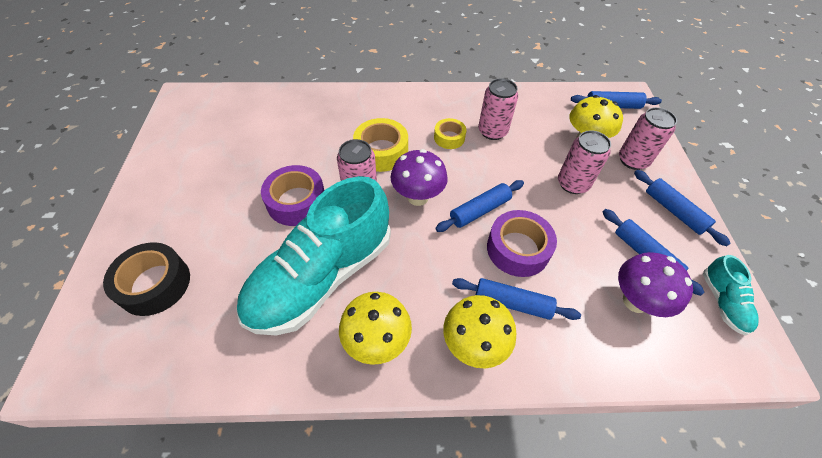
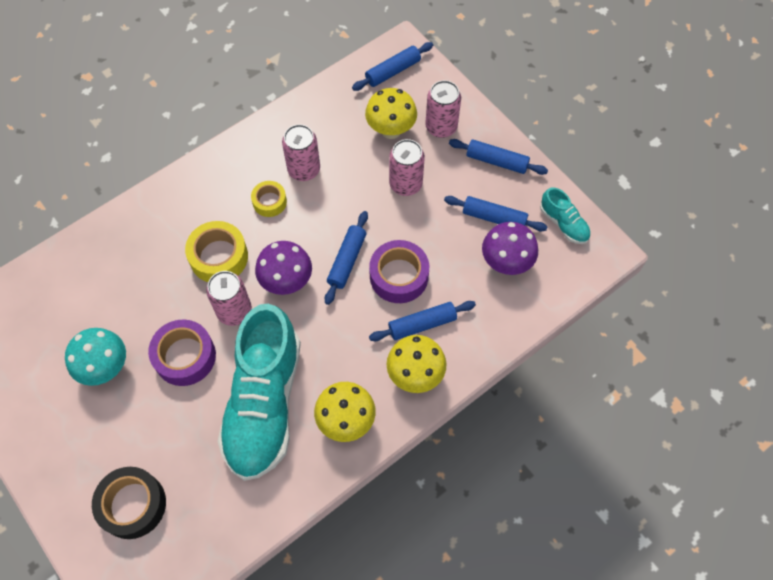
camera: 35 degrees left, 10 degrees up
(238, 175) = (106, 368): none -> turquoise mushroom

